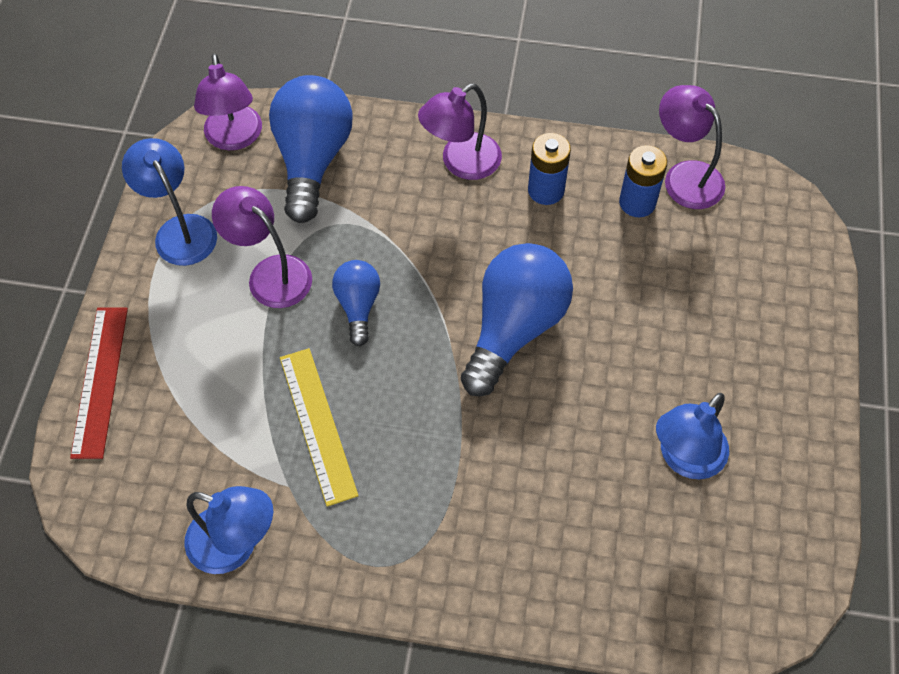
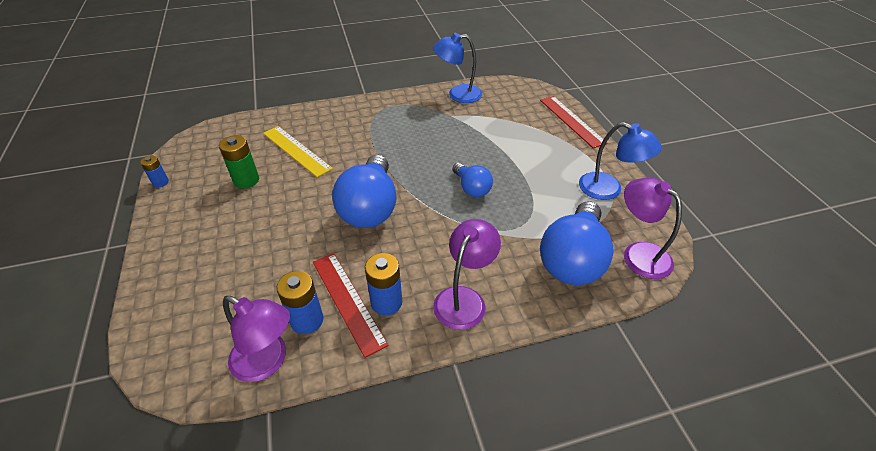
camera: 155 degrees right, 15 degrees down
(270, 273) = (535, 186): purple lamp -> none
(312, 160) = (573, 259): blue light bulb -> blue light bulb turned 45 degrees clockwise
(317, 425) = (453, 137): yellow ruler -> yellow ruler (296, 150)
(587, 207) = (348, 301): none -> red ruler
(684, 459) = (246, 180): blue lamp -> green battery
(824, 512) = (160, 182): none -> blue battery

